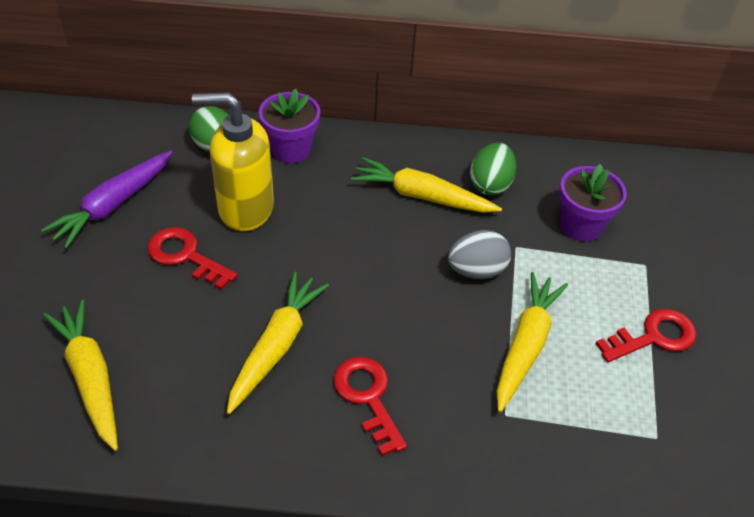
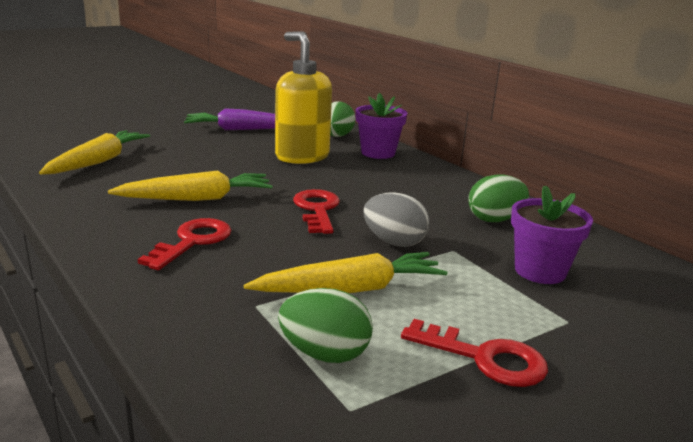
camera: 50 degrees right, 25 degrees down
(185, 256) = (233, 155): red key -> red key (317, 210)
(422, 196) = (426, 200): yellow carrot -> none
(594, 413) = (324, 354): none -> green egg

